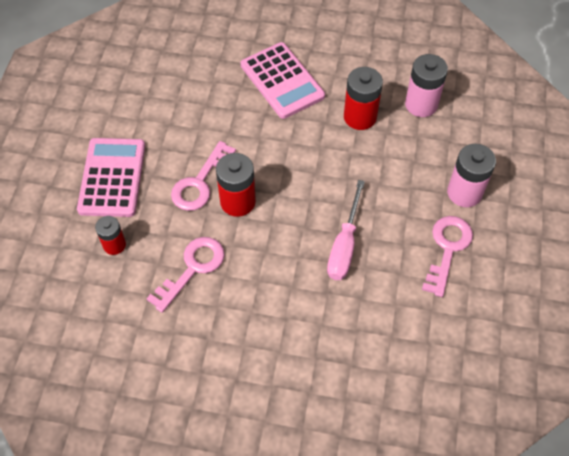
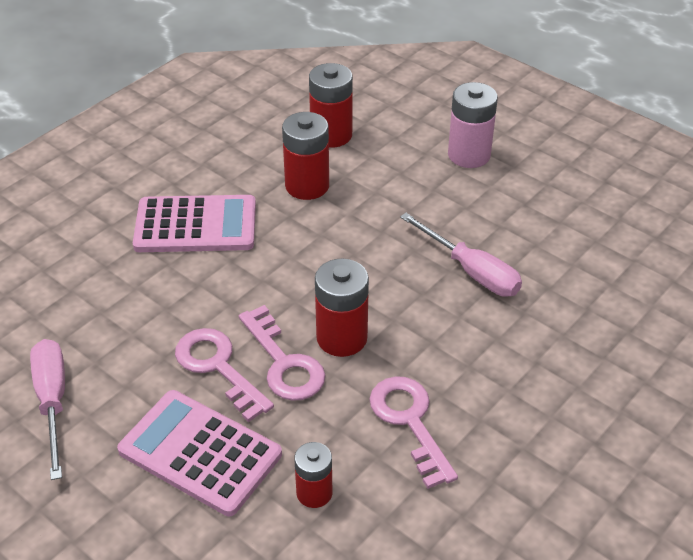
camera: 60 degrees left, 15 degrees down
(109, 94) = (53, 401): none -> pink screwdriver
(421, 104) = (331, 135): pink battery -> red battery
(447, 249) = (529, 197): pink key -> pink key (218, 367)

